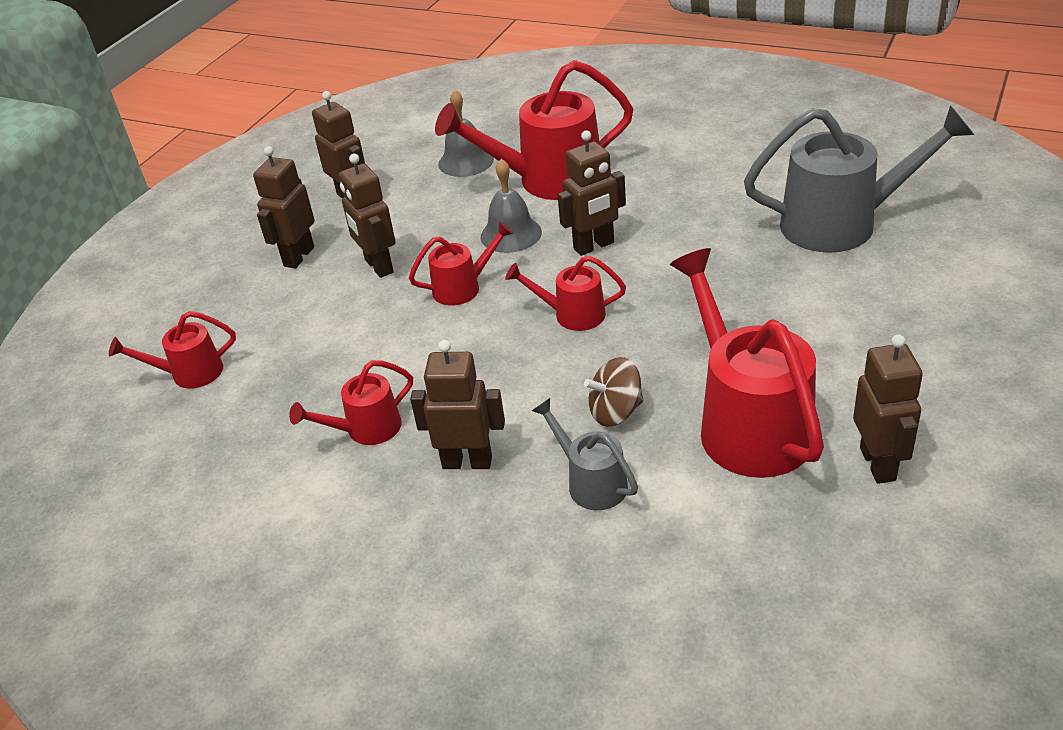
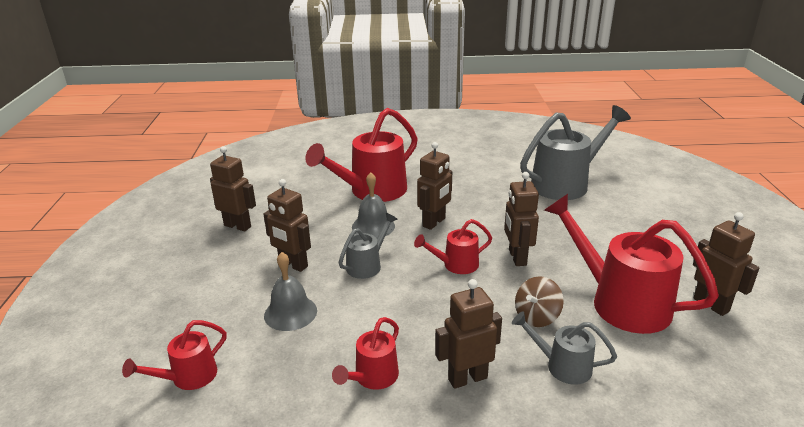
camera: 30 degrees left, 10 degrees down
(298, 256) = (223, 271): brown robot -> brown robot (517, 257)
(463, 287) = (367, 265): red watering can -> grey watering can
(466, 161) = (305, 190): grey bell -> grey bell (290, 313)

